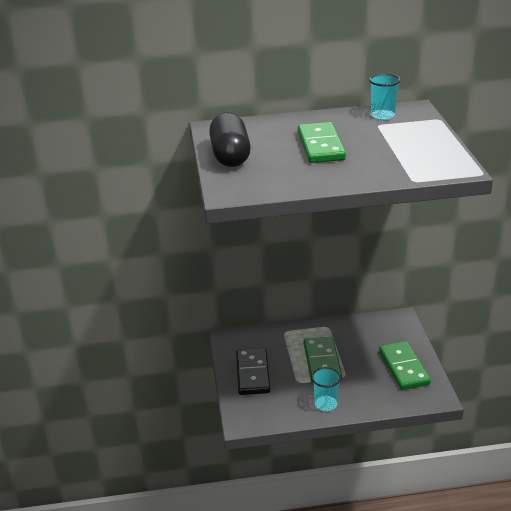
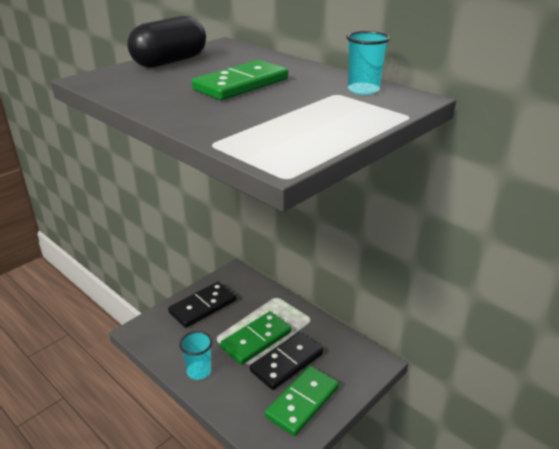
camera: 50 degrees right, 0 degrees up
(360, 358) = (286, 362): none -> black domino

